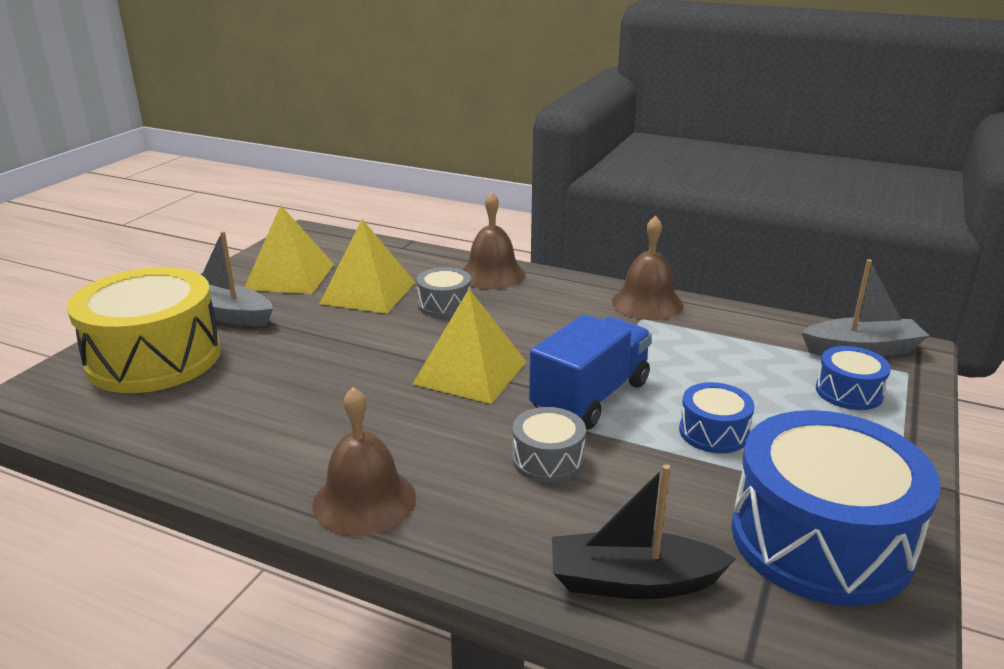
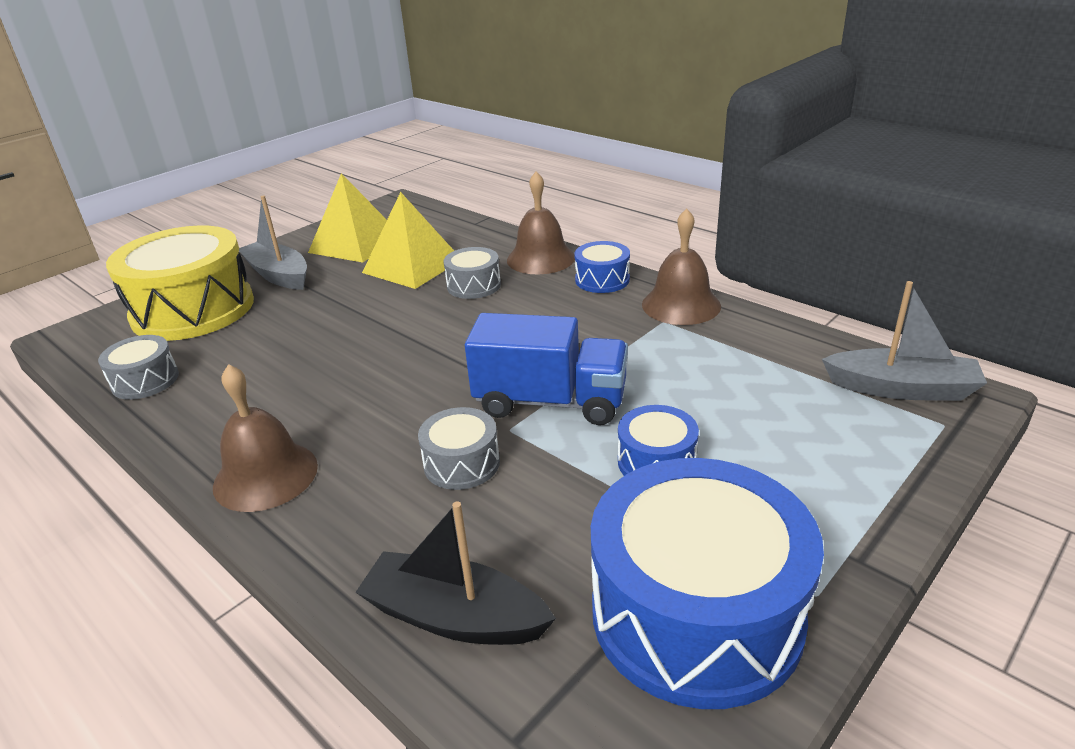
camera: 20 degrees right, 5 degrees up
(155, 433) = (145, 380): none -> grey drum
(470, 372) = (450, 358): yellow pyramid -> none
(590, 397) = (550, 402): blue truck -> blue truck turned 45 degrees clockwise
(848, 392) = (850, 438): blue drum -> blue drum (602, 280)

